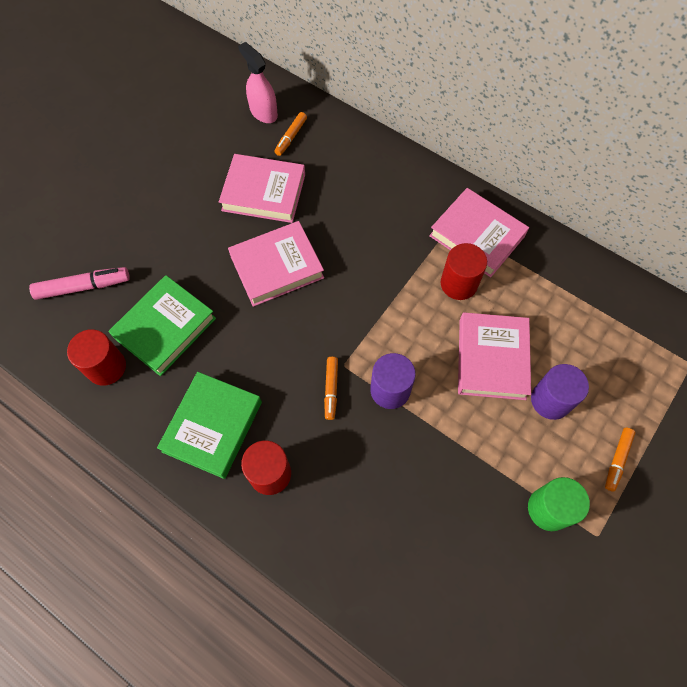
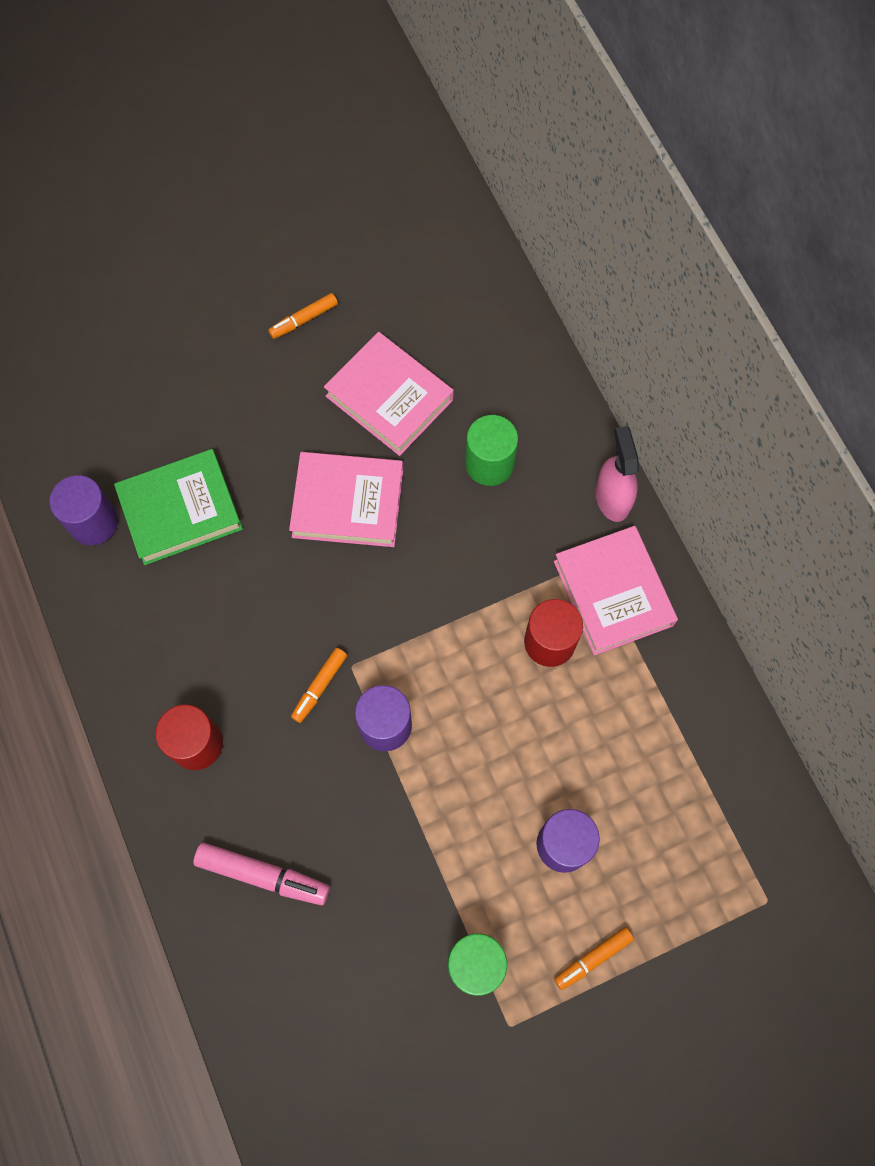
camera: 30 degrees right, 5 degrees up
(83, 287) = (120, 411): pink marker -> pink marker (263, 875)
(106, 367) = (93, 522): red cylinder -> purple cylinder
(212, 426) = (167, 655): green book -> none
(263, 112) = (453, 287): pink spray bottle -> pink spray bottle (612, 498)
(291, 137) = (466, 340): orange marker -> orange marker (304, 320)
(352, 200) = (489, 463): none -> green cylinder
(491, 359) = (527, 755): pink book -> none

